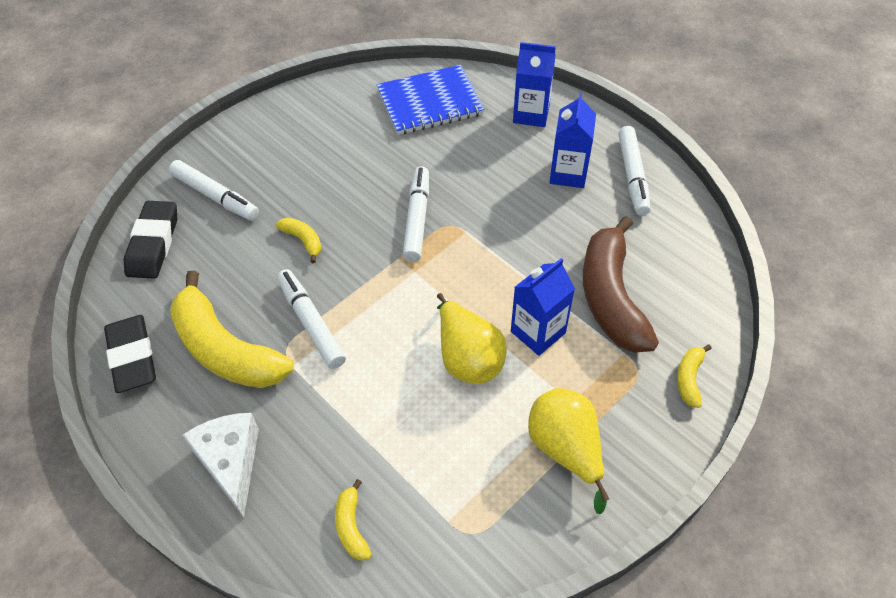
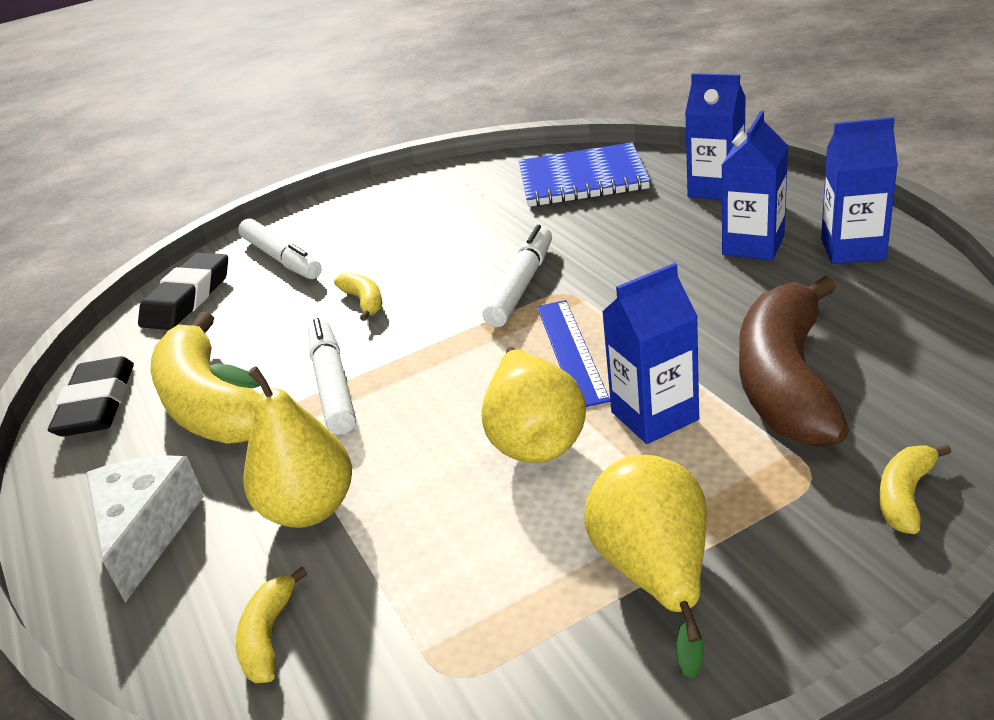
camera: 20 degrees right, 20 degrees down
(338, 430) = (310, 509): none -> yellow pear
(470, 280) = (571, 351): none -> blue ruler
(632, 176) = (853, 249): white marker -> blue carton

